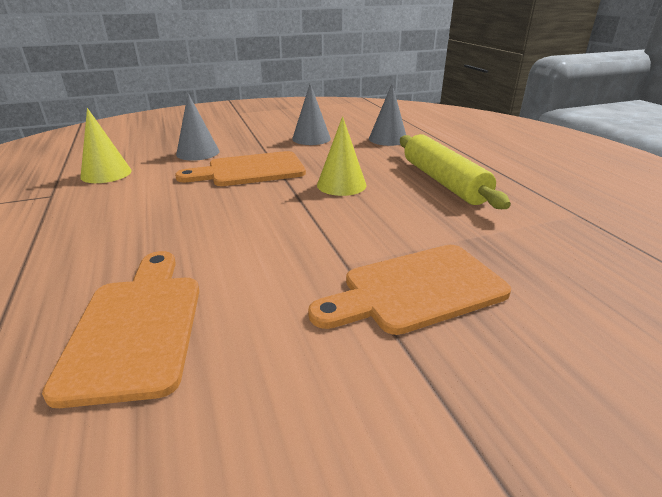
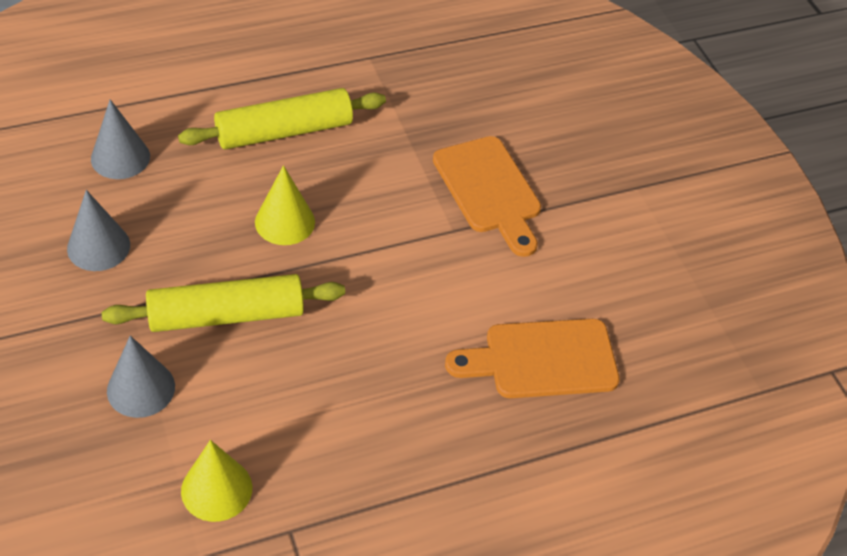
camera: 95 degrees left, 20 degrees up
(250, 170) = (226, 315): orange cutting board -> yellow rolling pin

